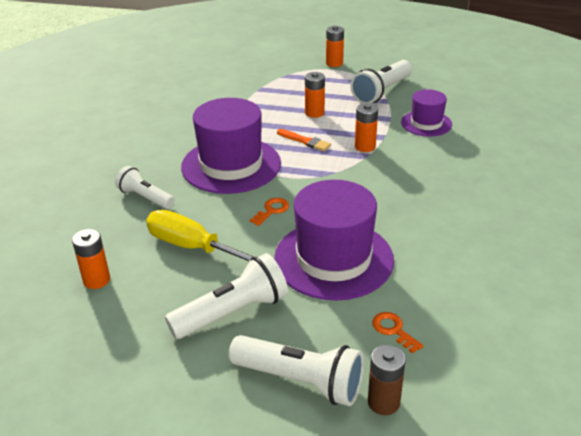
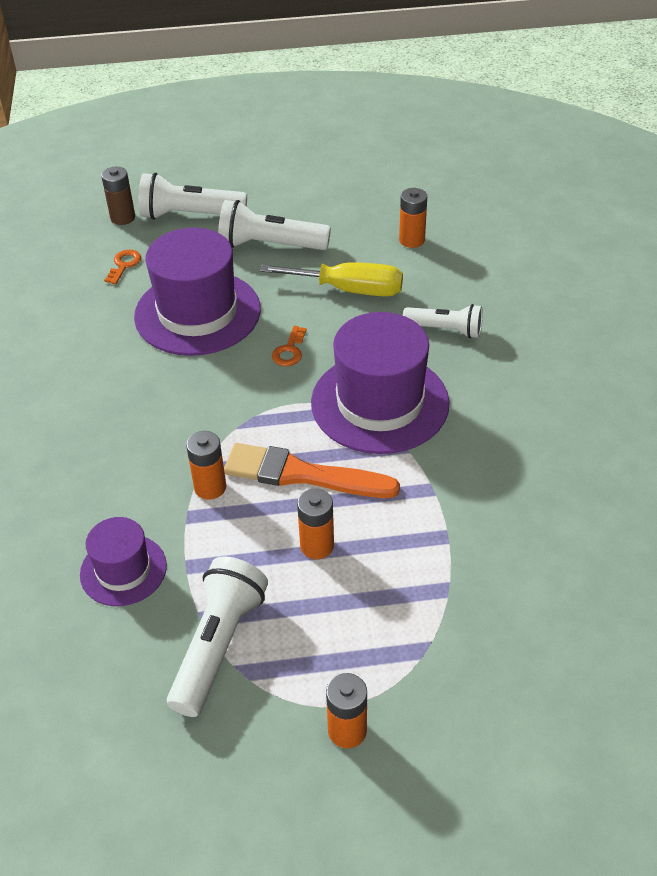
camera: 160 degrees right, 10 degrees up
(232, 312) = (270, 245): white flashlight -> white flashlight turned 60 degrees clockwise
(305, 141) = (302, 474): orange brush -> orange brush, size x1.88
(393, 330) = (124, 265): orange key -> orange key turned 105 degrees counterclockwise

